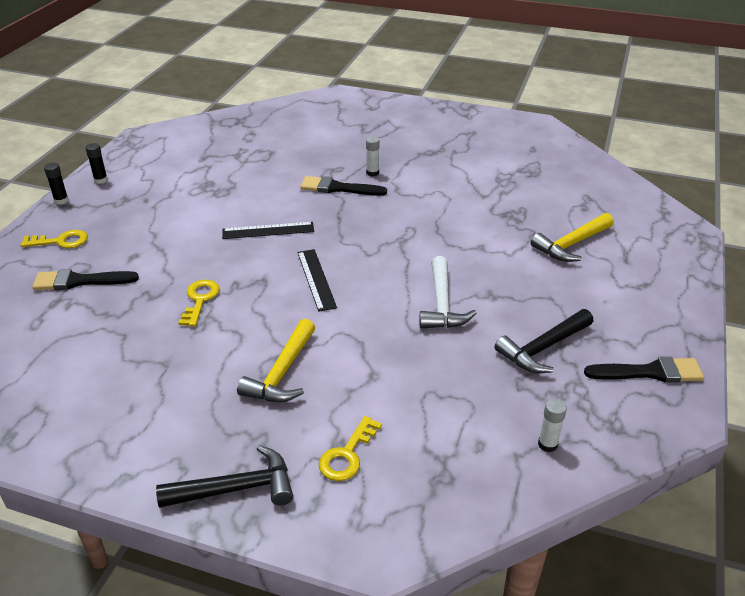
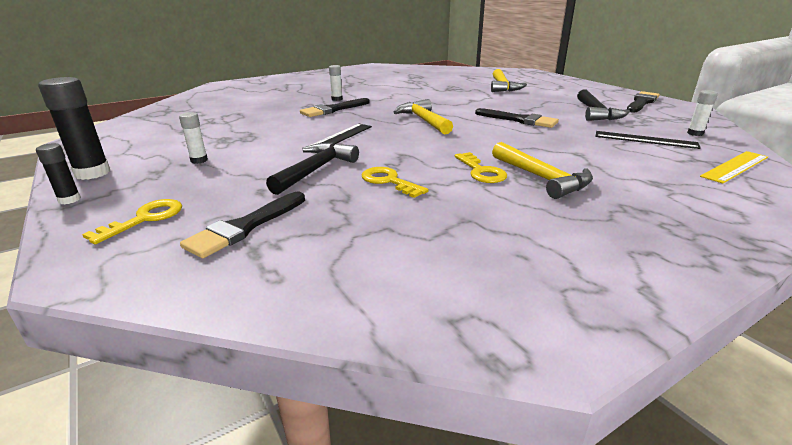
camera: 50 degrees left, 10 degrees down
(101, 180) = (92, 173): black glue stick -> black glue stick, size x1.82
(158, 201) = (199, 160): none -> white glue stick
(237, 488) = (697, 234): black hammer -> black hammer (316, 170)
(316, 279) = (433, 140): black ruler -> black ruler (645, 140)
(347, 454) = (672, 183): yellow key -> yellow key (481, 171)
(367, 249) = (423, 120): none -> yellow hammer
(442, 304) = (519, 120): white hammer -> black brush
(446, 493) = (735, 166): none -> yellow ruler

